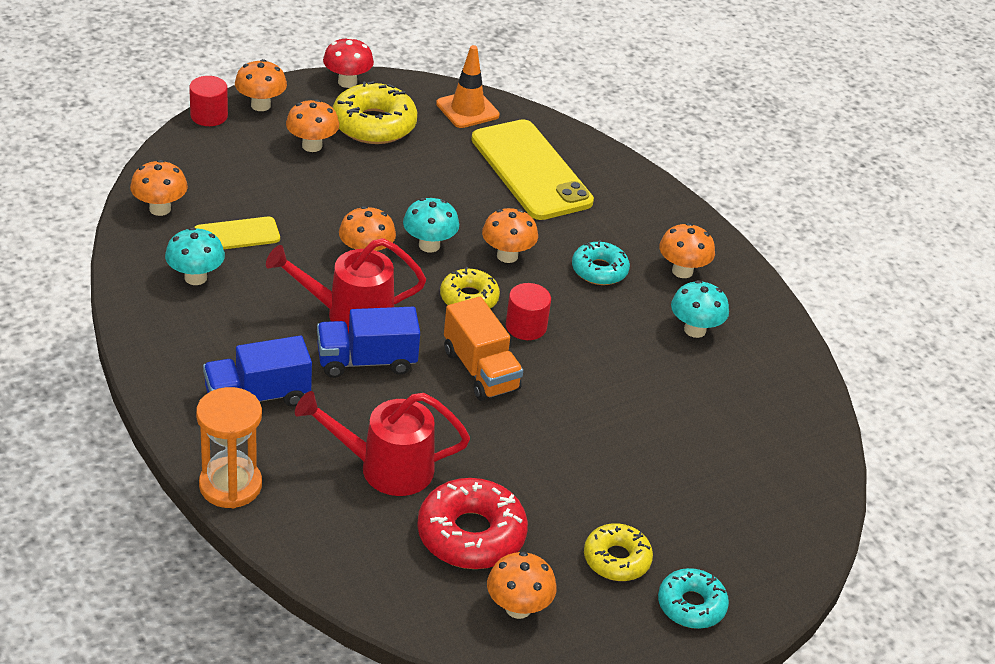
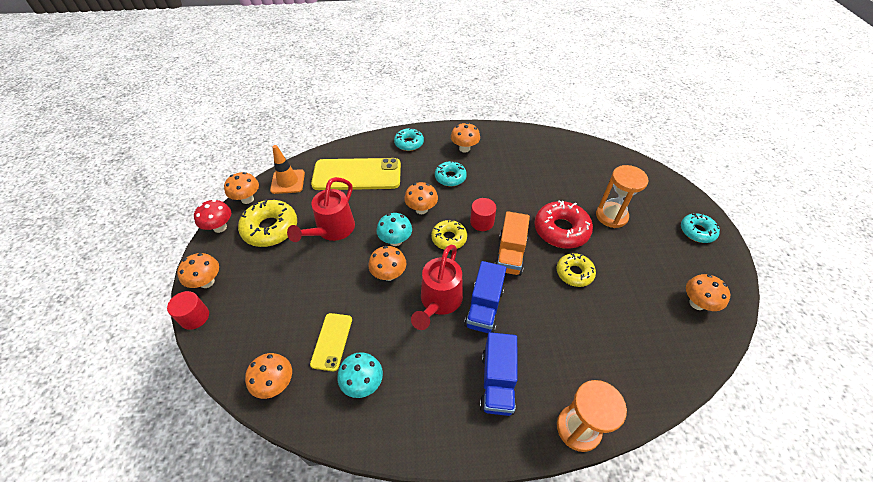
camera: 60 degrees left, 10 degrees up
(312, 146) = (268, 267): orange mushroom -> orange mushroom (247, 199)
(385, 468) = (579, 329): red watering can -> red watering can (332, 230)
(471, 535) = (640, 305): red donut -> red donut (561, 230)
(480, 370) = (510, 254): orange truck -> orange truck turned 105 degrees clockwise
(616, 559) = (664, 248): yellow donut -> yellow donut (574, 273)
(644, 205) = (409, 143): none -> turquoise donut
(649, 482) = (611, 216): none -> orange hourglass
(695, 330) = (508, 160): turquoise mushroom -> none

